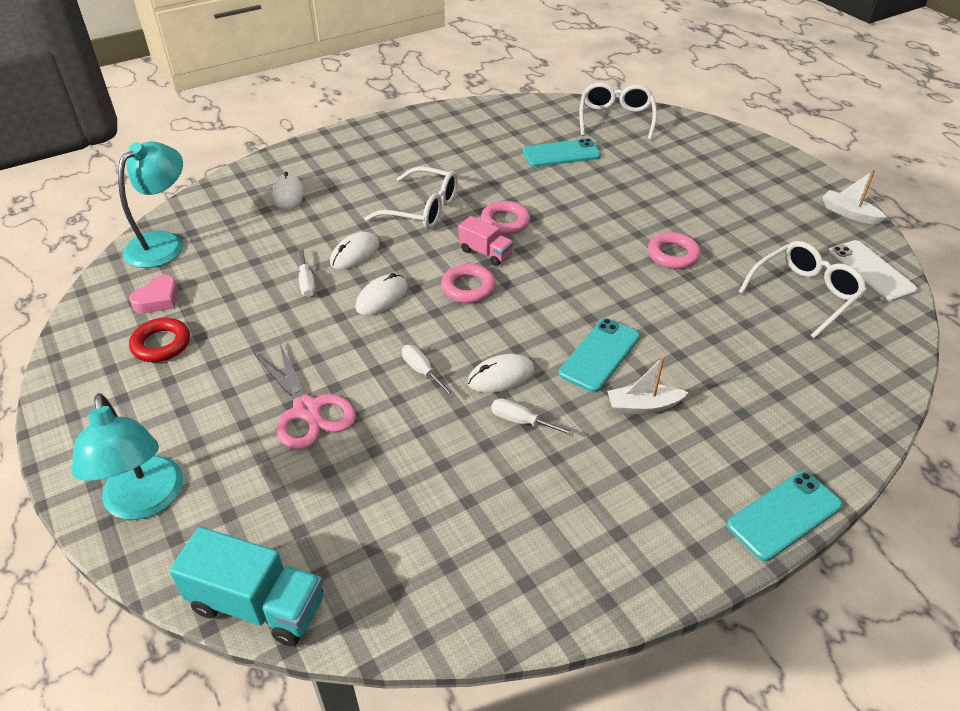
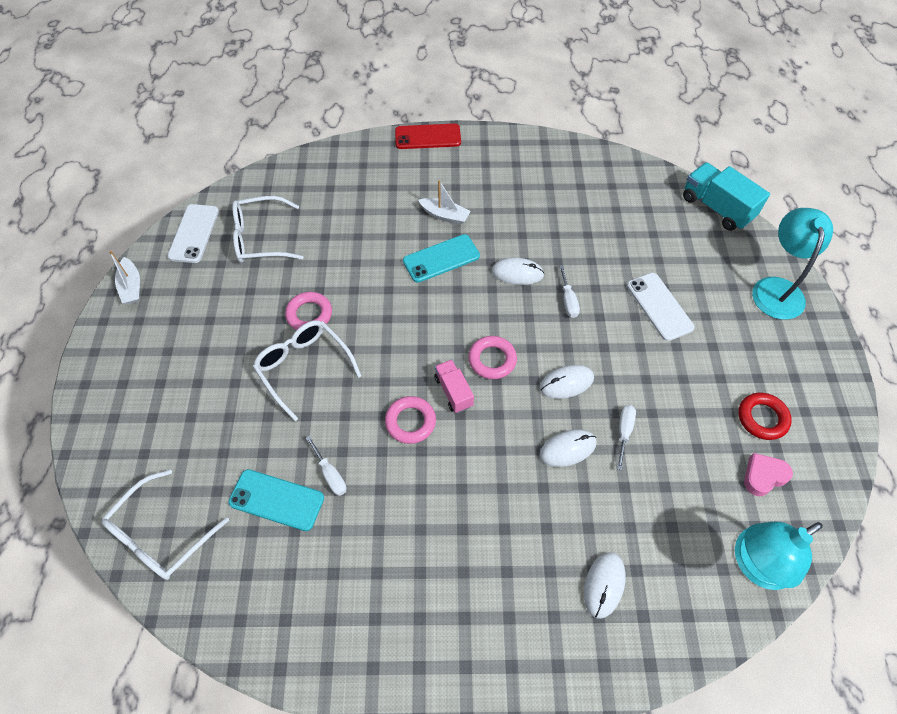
camera: 150 degrees left, 15 degrees up
(307, 410) = (659, 306): pink scissors -> white phone
(422, 209) = (475, 482): white glasses -> white glasses (304, 368)
(521, 421) = (525, 238): white screwdriver -> white screwdriver (330, 474)
(784, 515) = (428, 137): turquoise phone -> red phone

